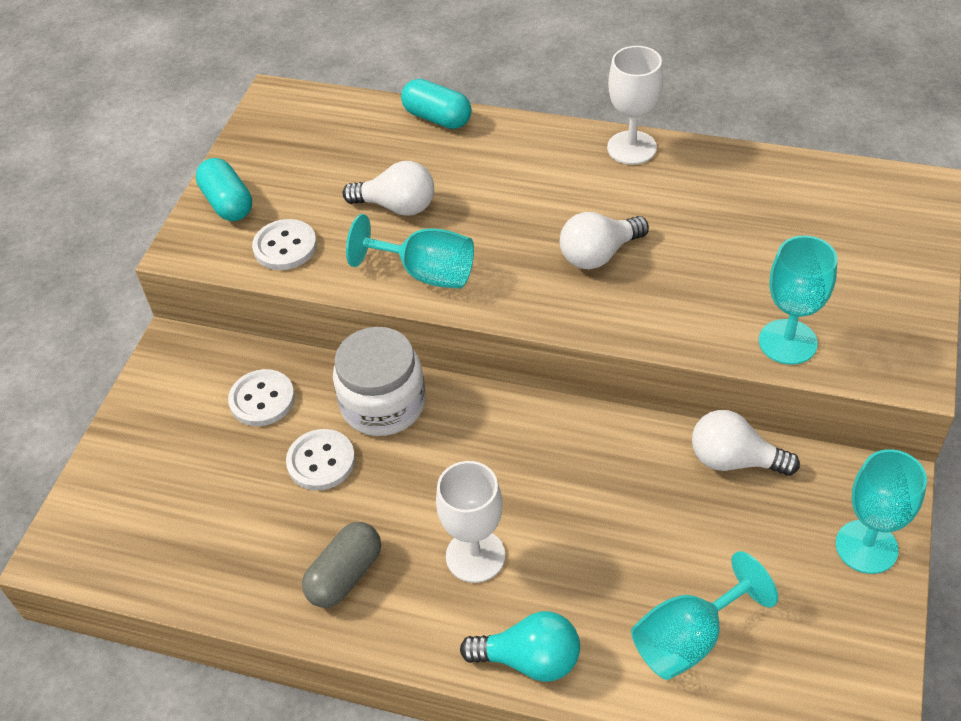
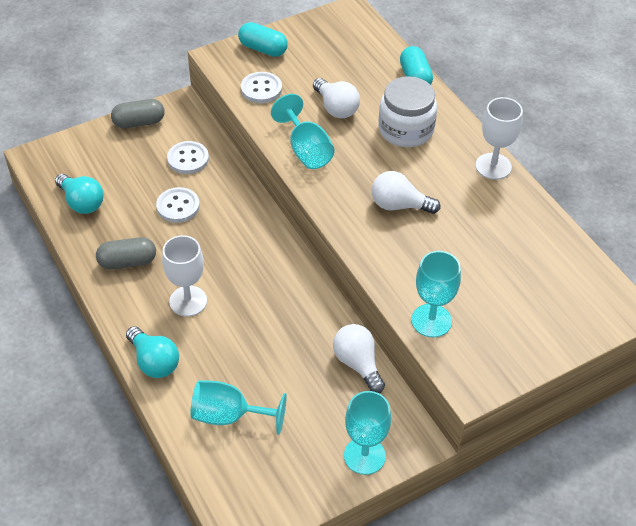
camera: 40 degrees right, 0 degrees up
(145, 405) = (139, 122): none -> grey capsule
(193, 556) = (82, 202): none -> turquoise light bulb
(228, 203) = (263, 49): turquoise capsule -> turquoise capsule turned 75 degrees counterclockwise
(383, 404) = (235, 203): white jar -> white jar (406, 130)

